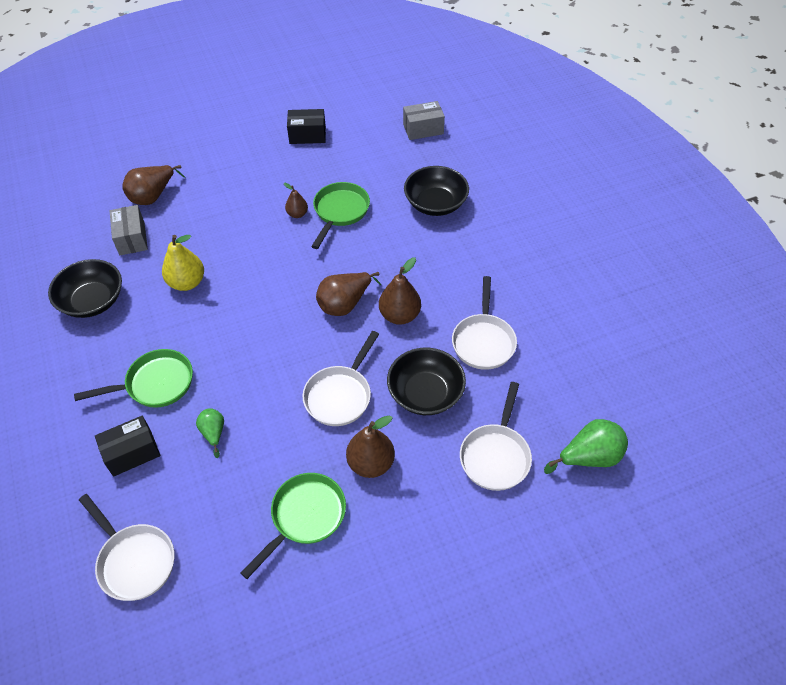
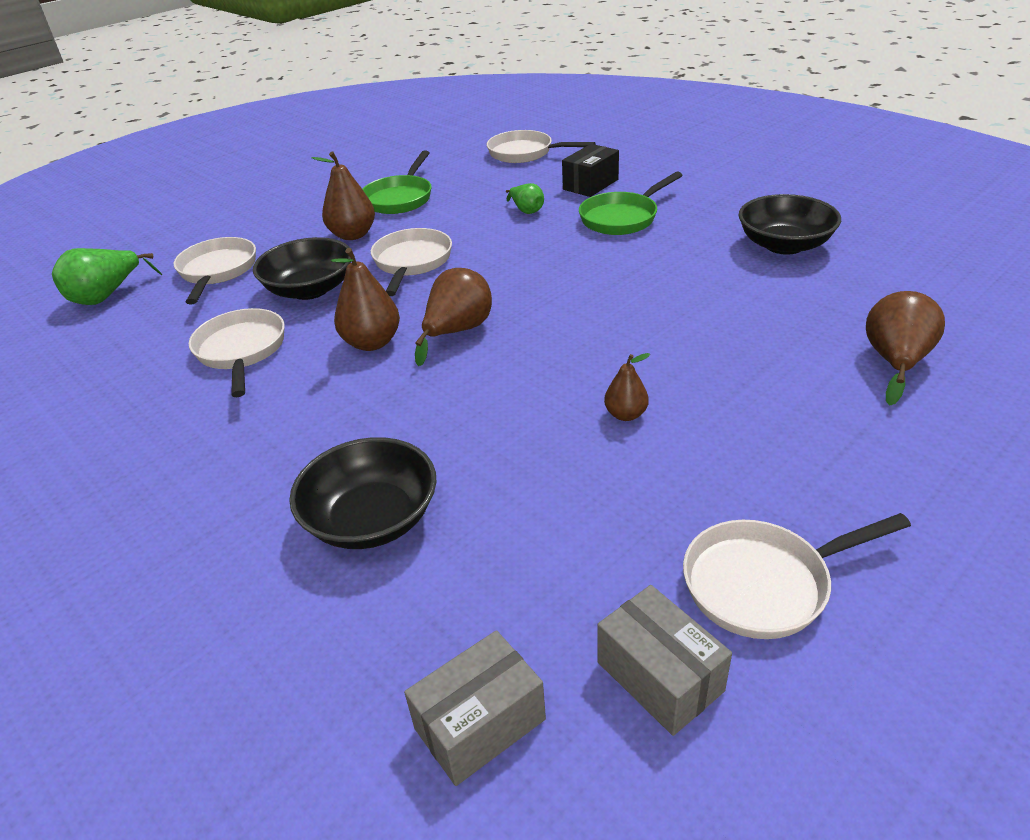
camera: 160 degrees right, 15 degrees down
(132, 238) = (837, 307): grey box -> grey box (659, 676)
(187, 282) = (694, 290): yellow pear -> none
(307, 135) = (763, 584): black box -> white pan
(340, 212) = (553, 442): green pan -> none

